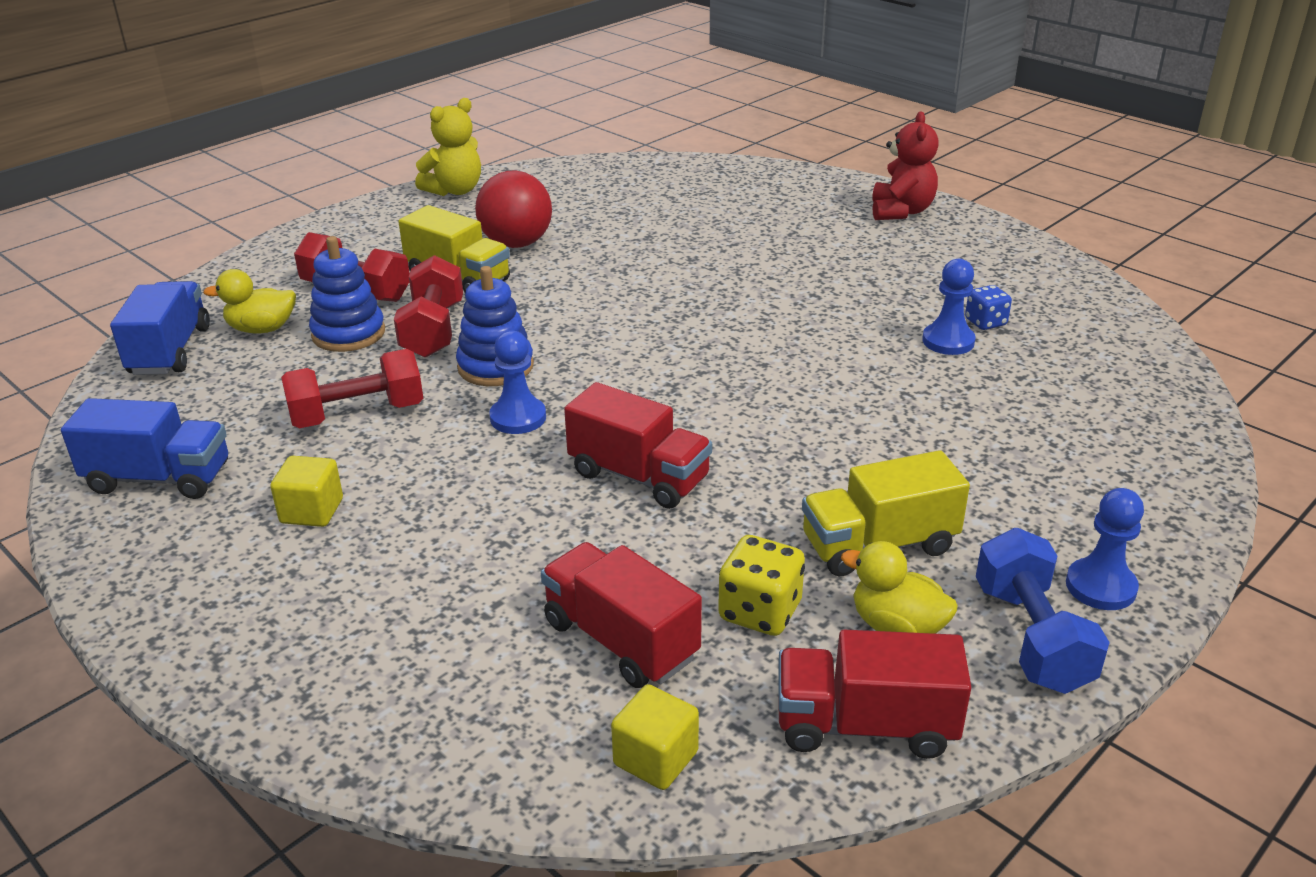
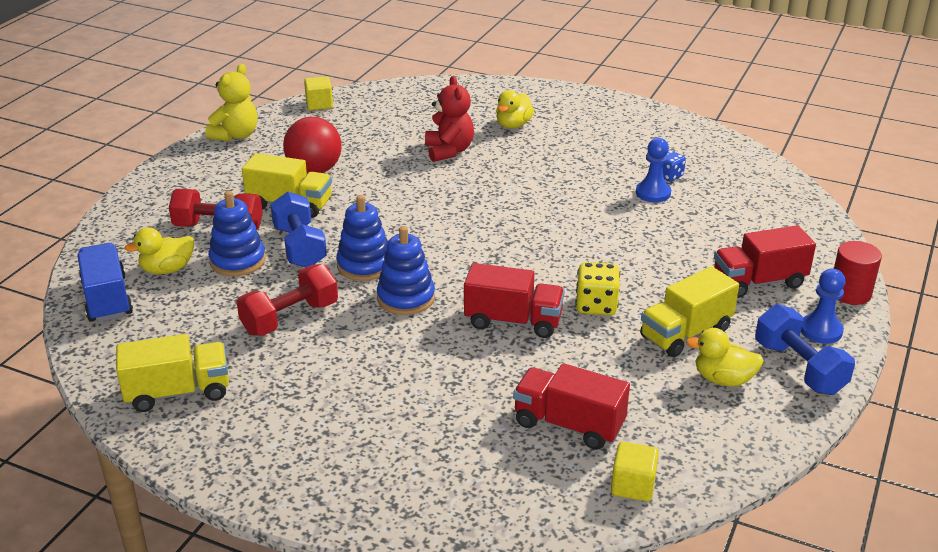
camera: 20 degrees left, 0 degrees up
(159, 478) = (178, 392): blue truck -> yellow truck
(312, 511) = (308, 390): yellow cube -> yellow cube (319, 104)
(433, 330) = (299, 247): red dumbbell -> blue dumbbell
(518, 418) = (406, 298): blue pawn -> blue stacking toy
(760, 611) = (640, 388): yellow dice -> yellow dice (596, 305)
(806, 226) = (513, 125): none -> yellow duck
(865, 725) = (737, 438): red truck -> red truck (758, 282)
(901, 211) = (571, 104): red teddy bear -> red teddy bear (449, 151)
(1182, 539) = (850, 293): none -> red cylinder

